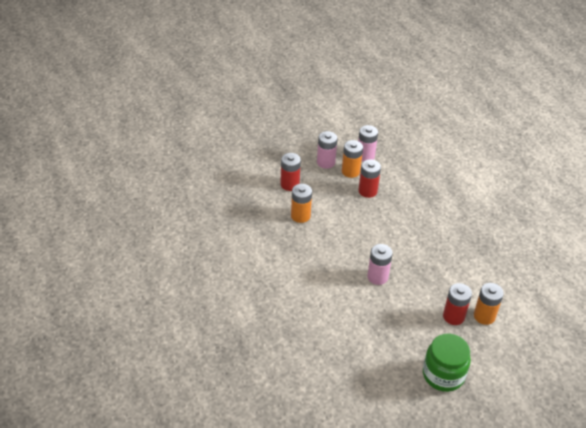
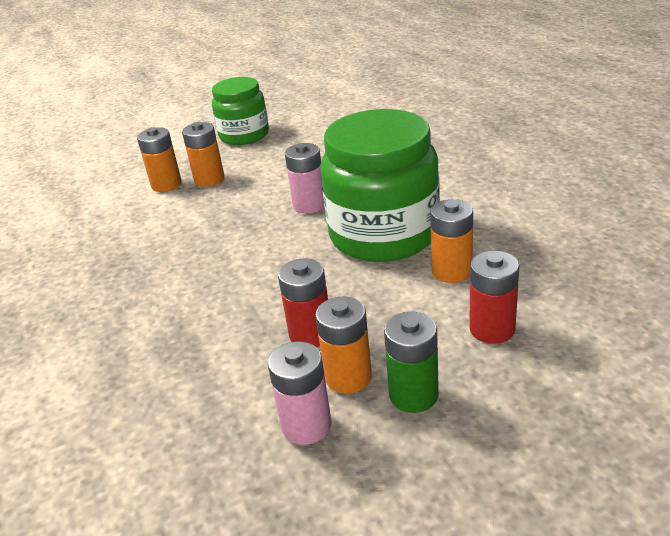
camera: 175 degrees left, 10 degrees down
(326, 162) = (413, 395): pink battery -> green battery
(332, 245) = (384, 234): none -> green jar
(453, 316) = (209, 179): red battery -> orange battery

